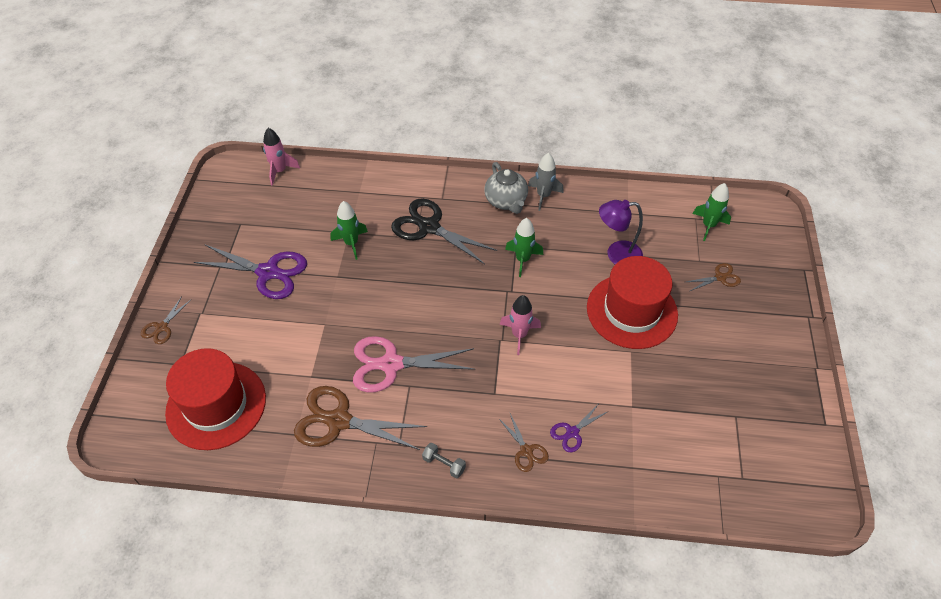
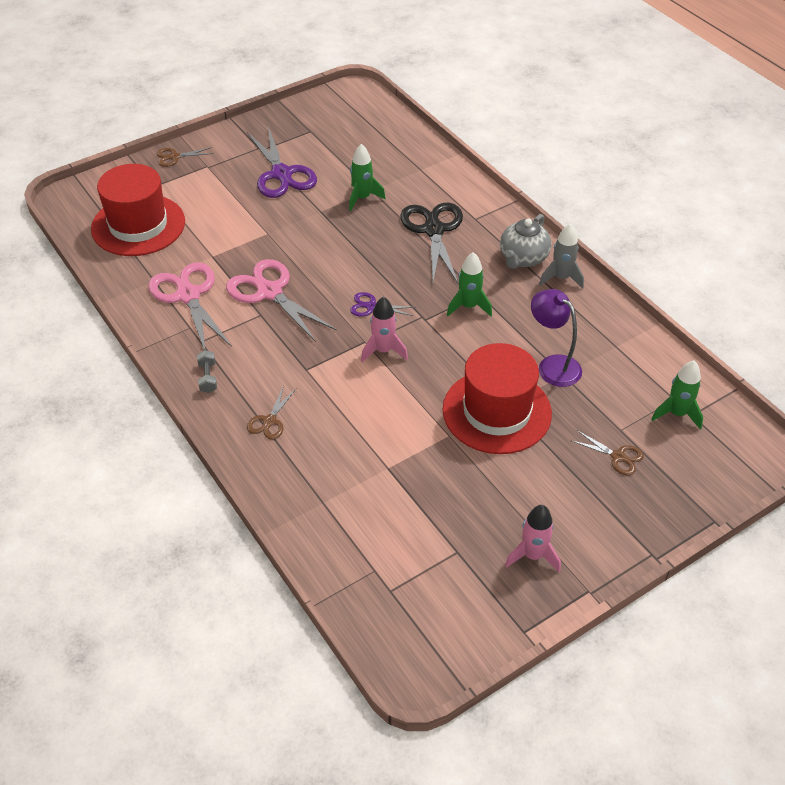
camera: 50 degrees right, 5 degrees down
(280, 171) = (387, 116): pink rocket -> pink rocket (532, 555)
(339, 421) = (188, 295): brown scissors -> pink scissors
(572, 432) = (318, 441): purple scissors -> purple scissors (371, 306)

